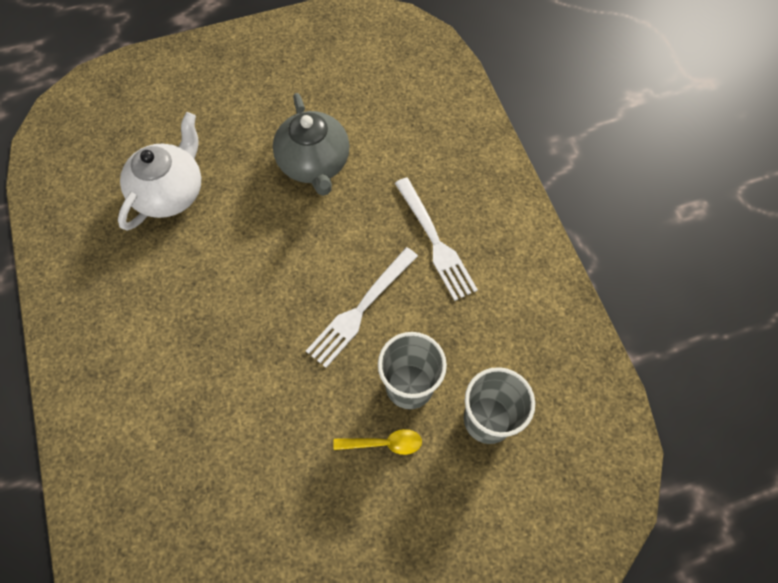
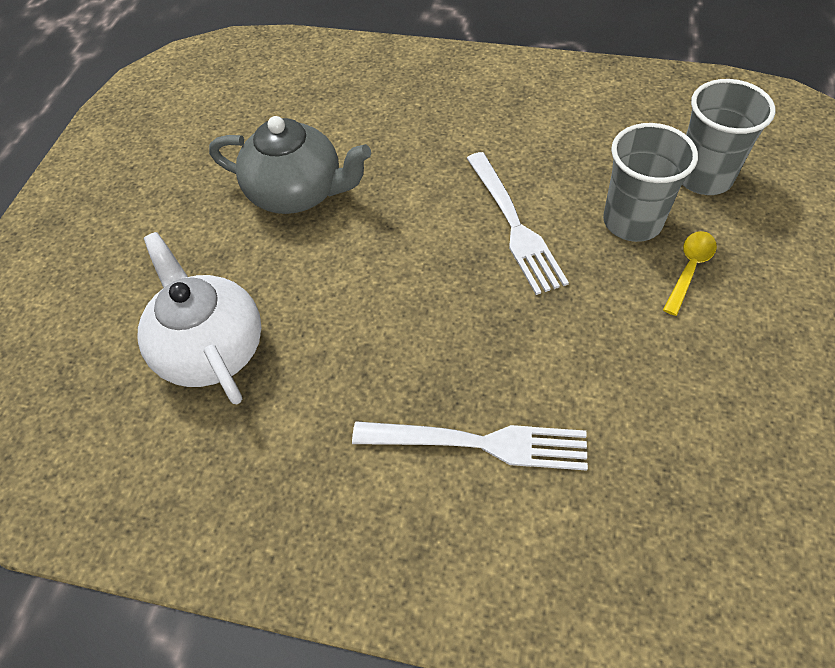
camera: 55 degrees left, 10 degrees down
(435, 242) = (476, 135): white fork -> white fork (480, 443)

